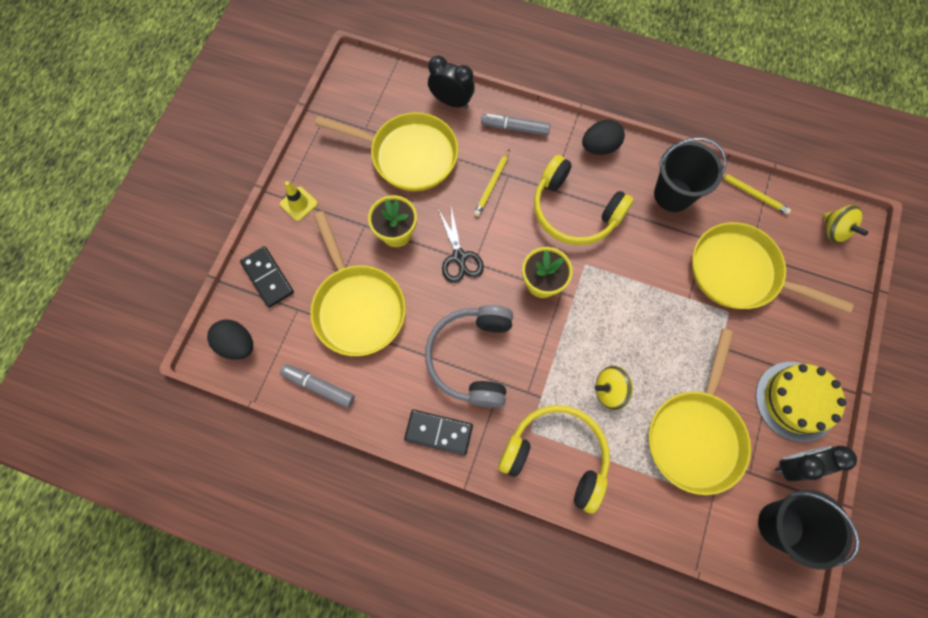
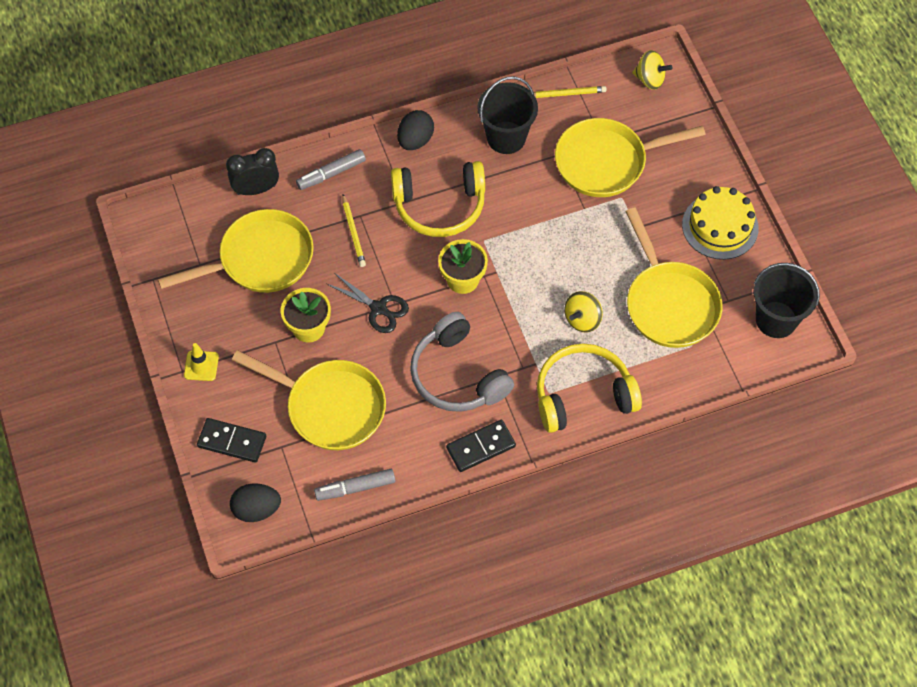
camera: 40 degrees left, 10 degrees down
(794, 465) = (753, 271): black clock -> none

